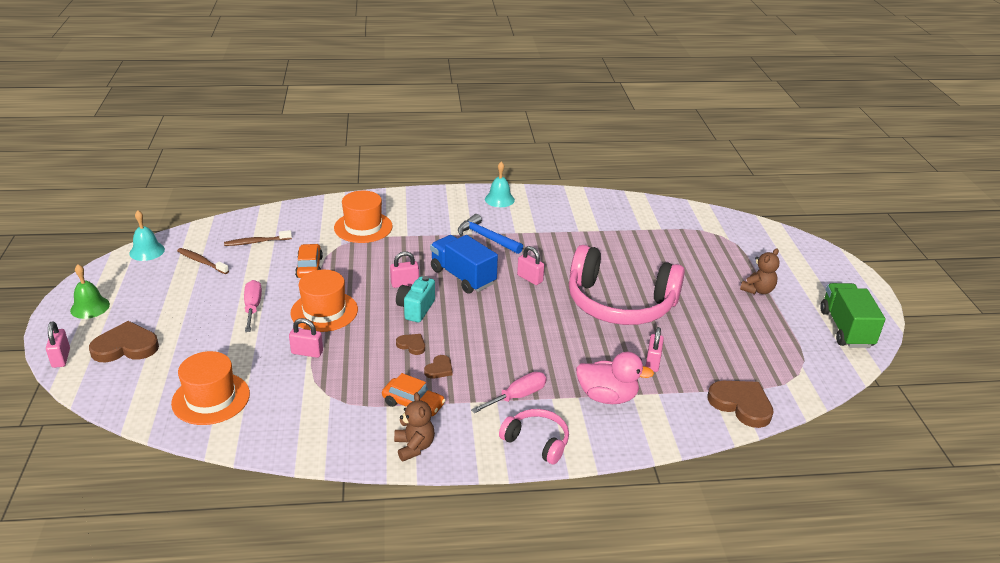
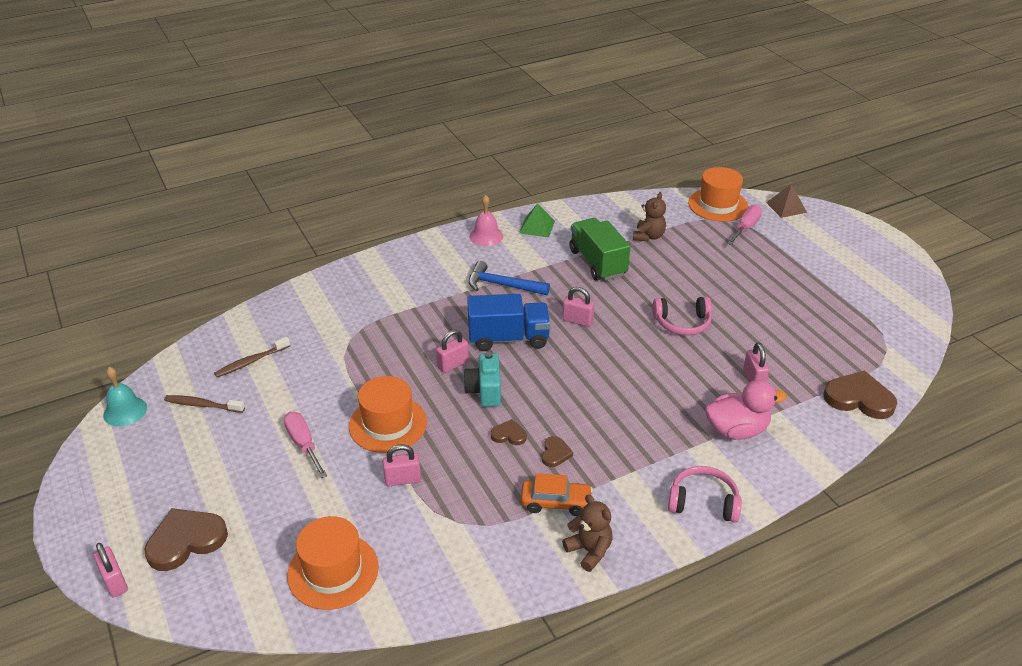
camera: 20 degrees left, 5 degrees up
(90, 307) = (104, 505): green bell -> none
(309, 267) = (334, 375): orange car -> none
(363, 227) = (361, 309): orange hat -> orange hat (718, 205)
(463, 277) = (508, 338): blue truck -> blue truck turned 150 degrees clockwise
(499, 199) = (486, 236): turquoise bell -> pink bell
(517, 396) = (652, 459): pink screwdriver -> pink screwdriver (745, 228)
(547, 202) = (537, 227): none -> green pyramid
(620, 303) = (682, 323): pink headphones -> pink headphones, size x0.48
(758, 290) = (797, 271): brown teddy bear -> brown teddy bear (648, 236)
(785, 238) = (786, 207): none -> brown pyramid
(846, 329) = (896, 289): green truck -> green truck (597, 263)

